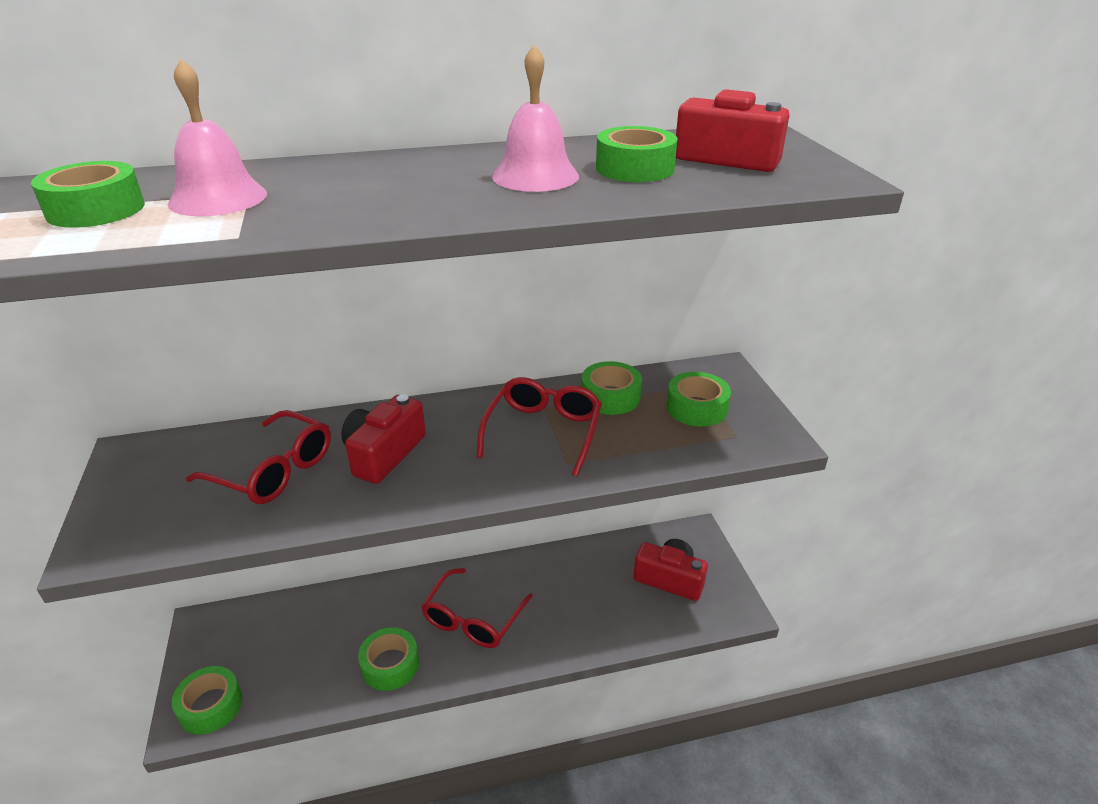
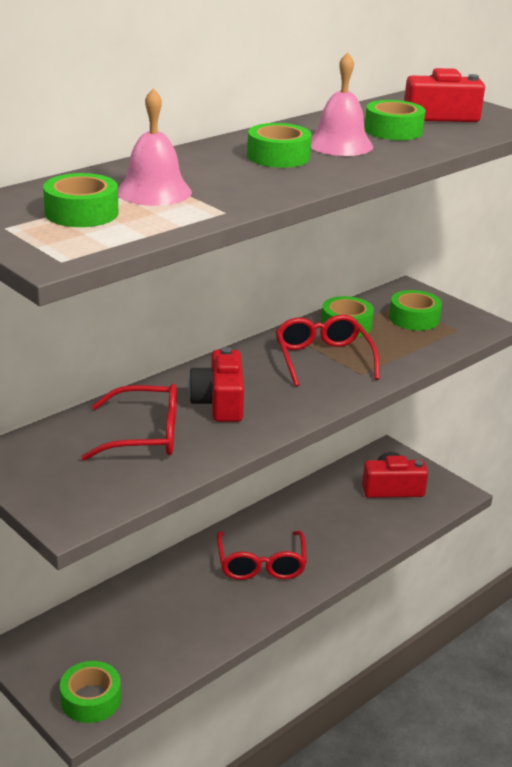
camera: 30 degrees left, 5 degrees down
(390, 665) = (221, 617): green tape -> green tape (278, 156)

